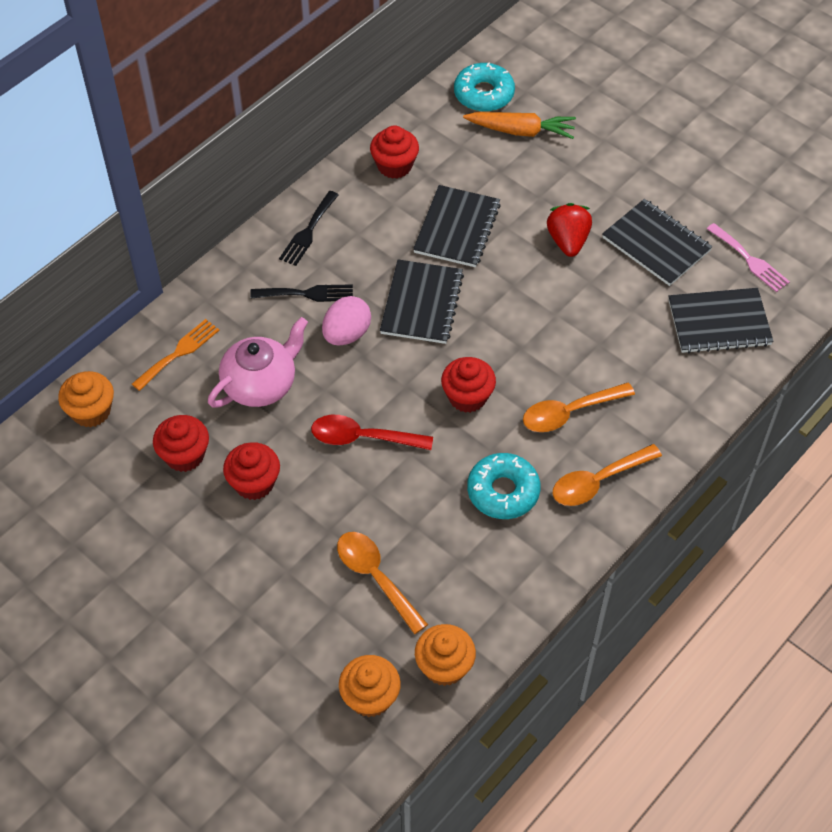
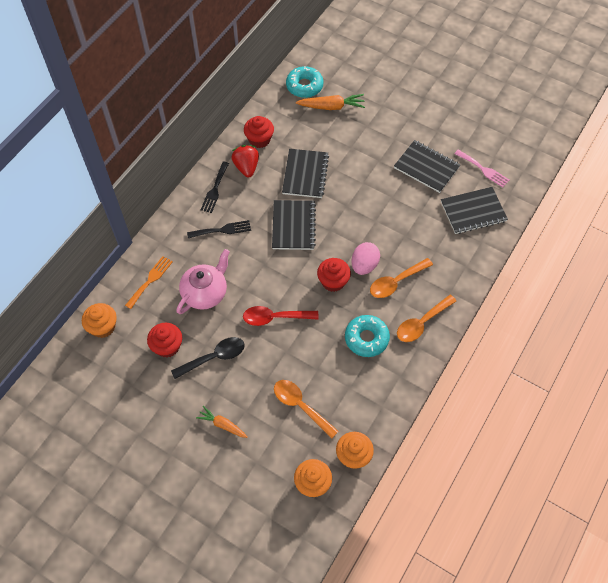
camera: 10 degrees left, 5 degrees up
(246, 586) = (222, 425): none -> orange carrot
(254, 483) = (214, 357): red cupcake -> black spoon
(346, 334) = (252, 252): pink egg -> pink egg (364, 265)
(568, 241) = (373, 173): red strawberry -> red strawberry (246, 167)

